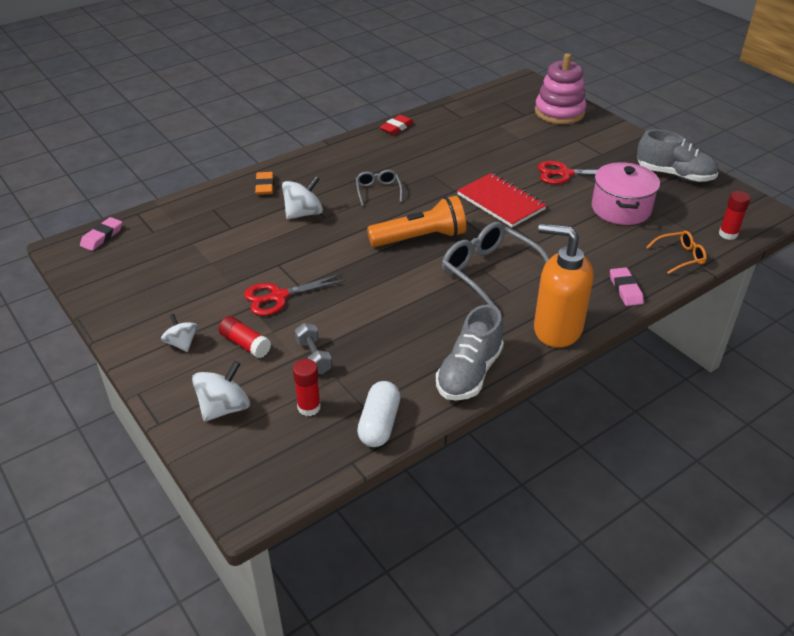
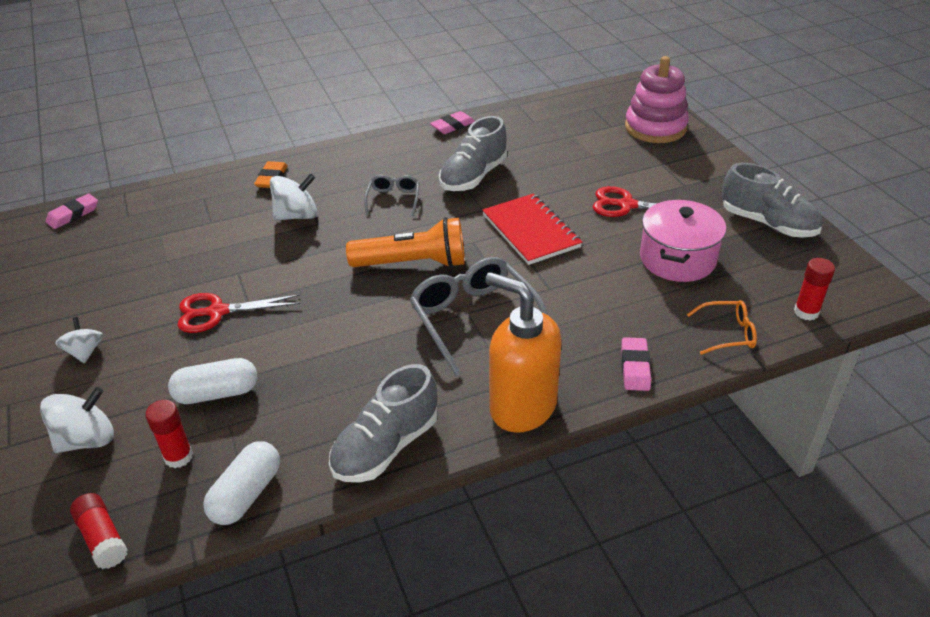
camera: 15 degrees right, 0 degrees up
(245, 344) = (151, 364): red glue stick -> red glue stick (102, 538)
(314, 357) = (217, 393): grey dumbbell -> white capsule
(396, 127) = (452, 126): red eraser -> pink eraser
(434, 166) = (473, 176): none -> grey shoe

